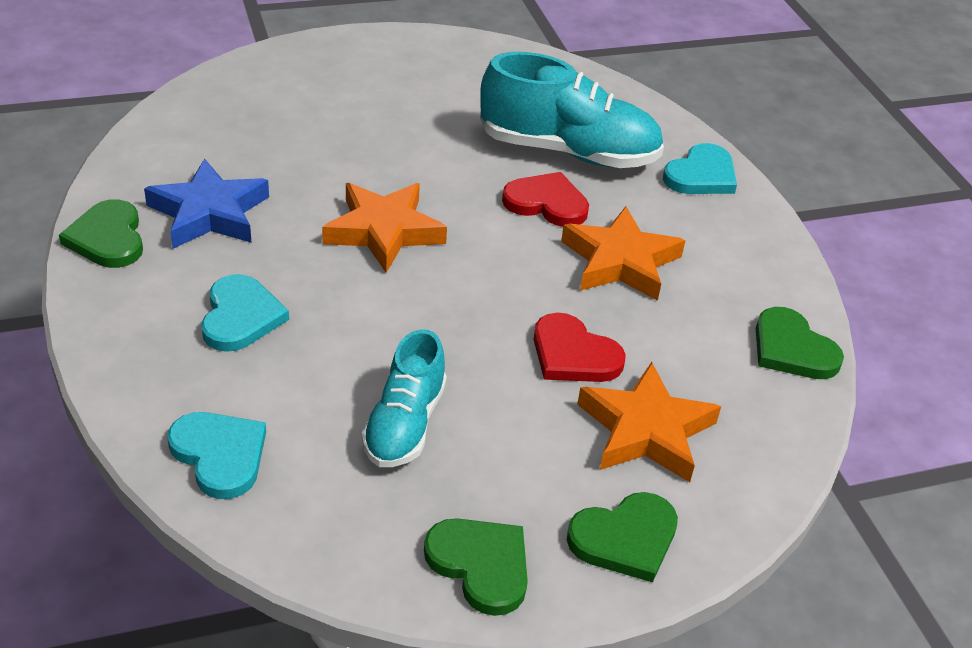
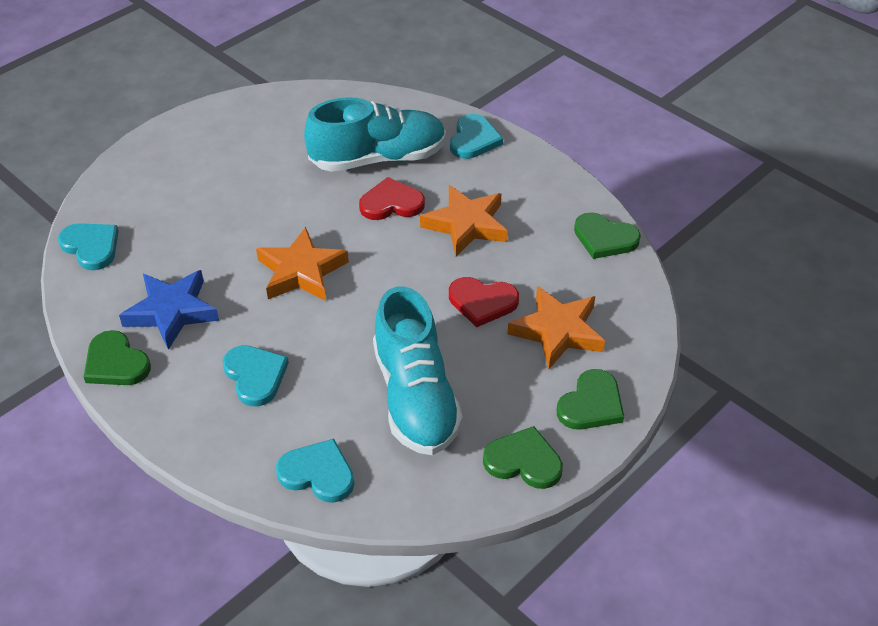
camera: 25 degrees left, 5 degrees up
(184, 117) = (91, 247): none -> turquoise heart
(405, 424) = (415, 397): turquoise shoe -> turquoise shoe, size x1.63

